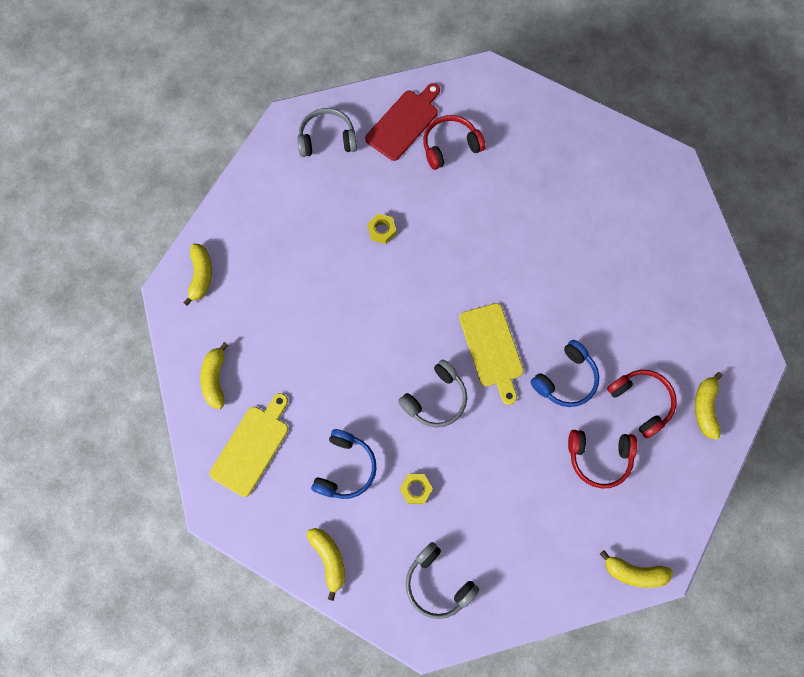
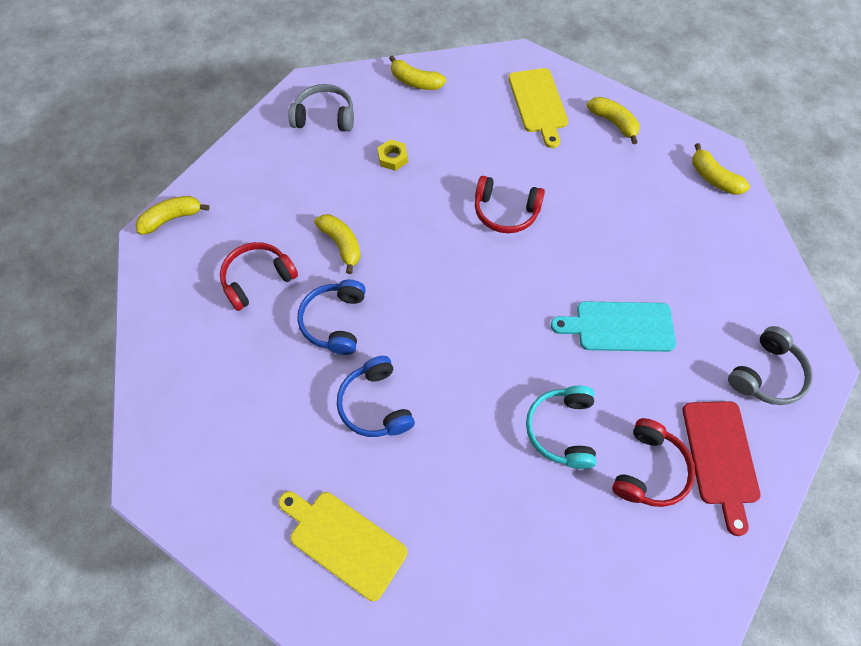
camera: 140 degrees right, 10 degrees down
(345, 468) = (458, 135): blue headphones -> blue headphones (376, 404)
(382, 230) = (619, 327): yellow nut -> turquoise cutting board
(435, 399) = (435, 226): grey headphones -> none
(478, 202) = (562, 430): none -> turquoise headphones
(492, 348) = (423, 299): yellow cutting board -> yellow cutting board (344, 541)
(641, 402) = (248, 352): red headphones -> red headphones (505, 211)
(705, 408) = (180, 393): yellow banana -> yellow banana (341, 244)

